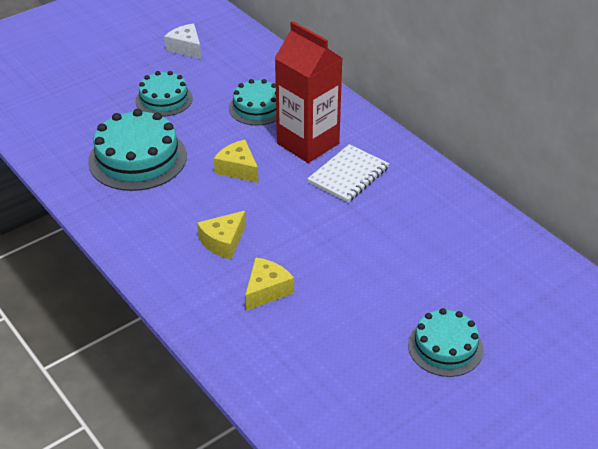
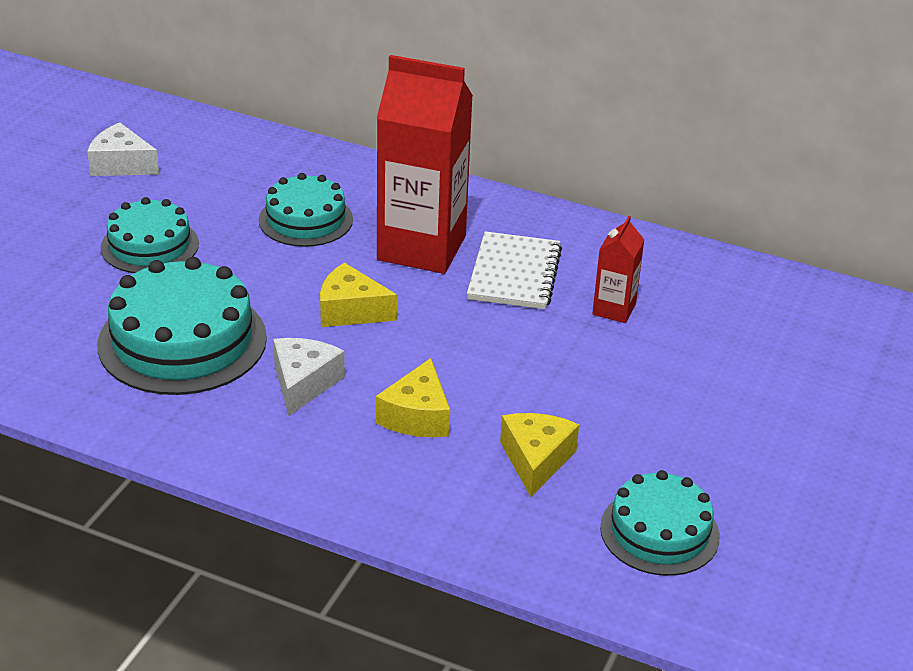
camera: 30 degrees left, 5 degrees down
(179, 203) = (303, 383): none -> white cheese
(389, 215) = (614, 309): none -> red carton
(445, 347) = (826, 450): turquoise cake -> turquoise cake (659, 532)

